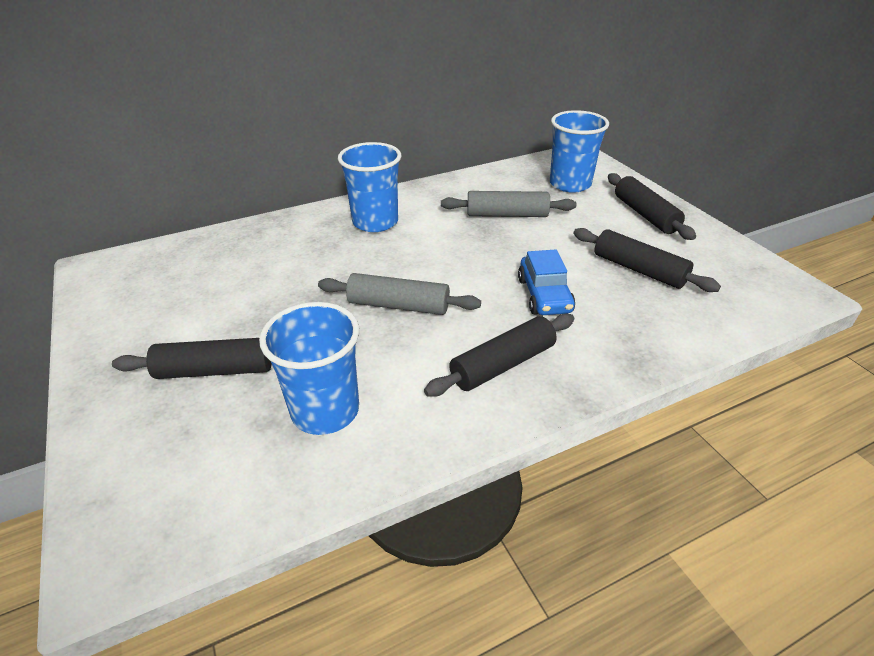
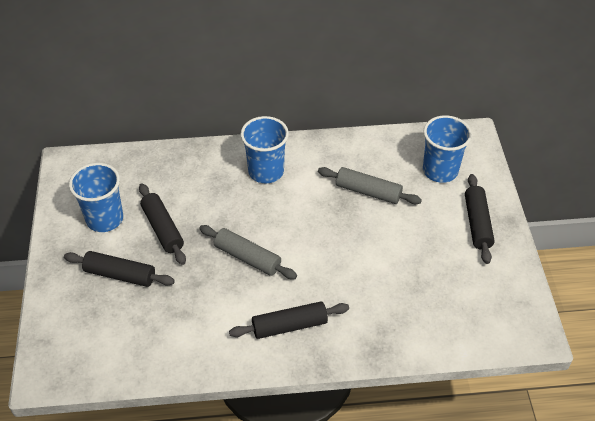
camera: 20 degrees right, 10 degrees up
(325, 411) = (172, 324): blue cup -> blue cup (104, 219)
(544, 295) = (349, 279): blue car -> none
(638, 270) = (431, 277): black rolling pin -> black rolling pin (162, 229)

